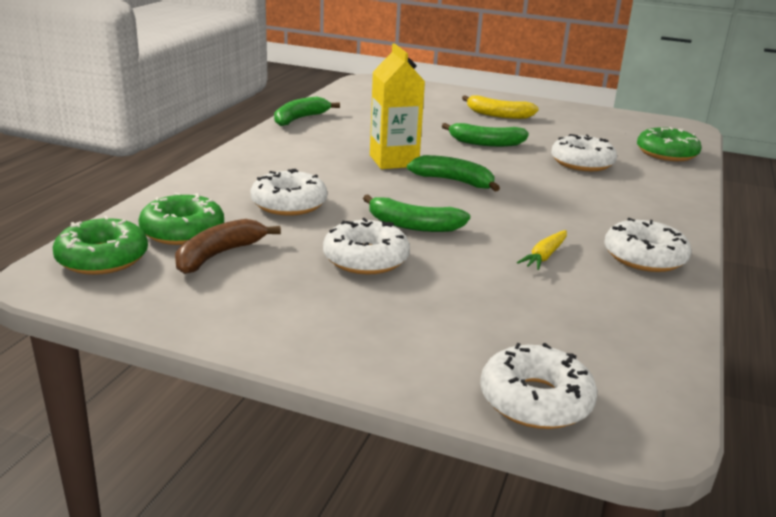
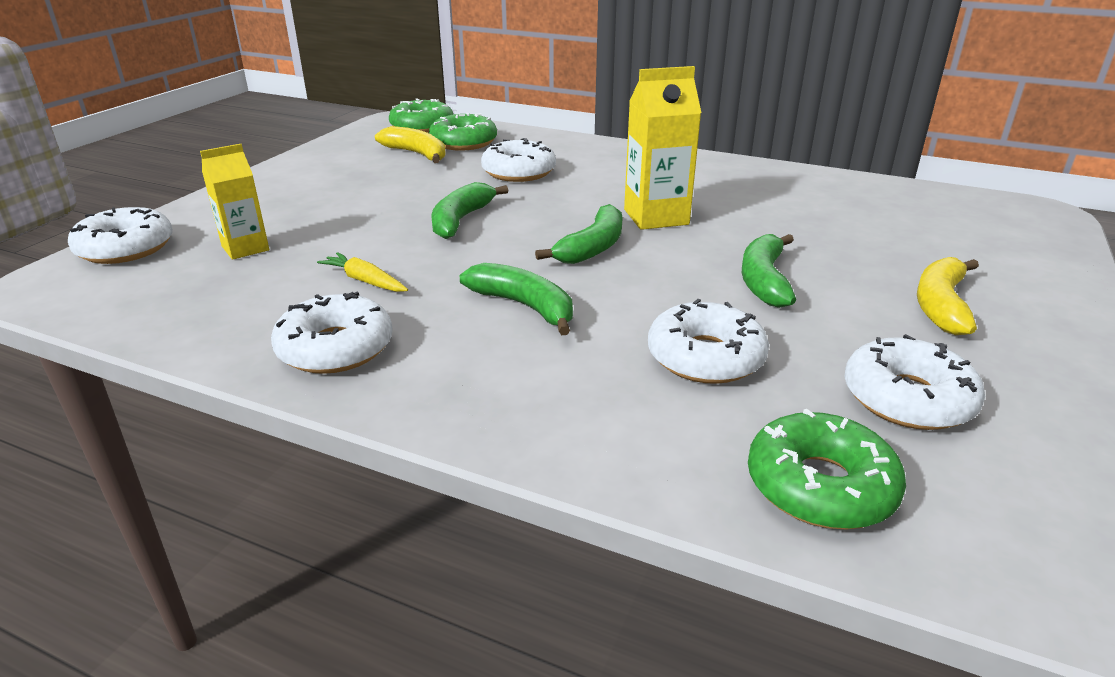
camera: 95 degrees right, 5 degrees up
(219, 255) = (417, 154): brown banana -> yellow banana
(300, 119) = (789, 172): green banana -> green banana (525, 306)
(366, 259) = (391, 199): white donut -> white donut (907, 398)
(507, 321) = (245, 248): none -> yellow carton

